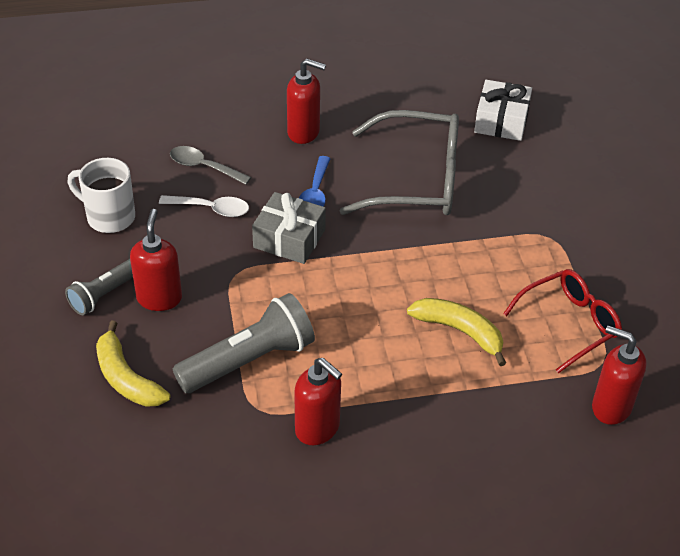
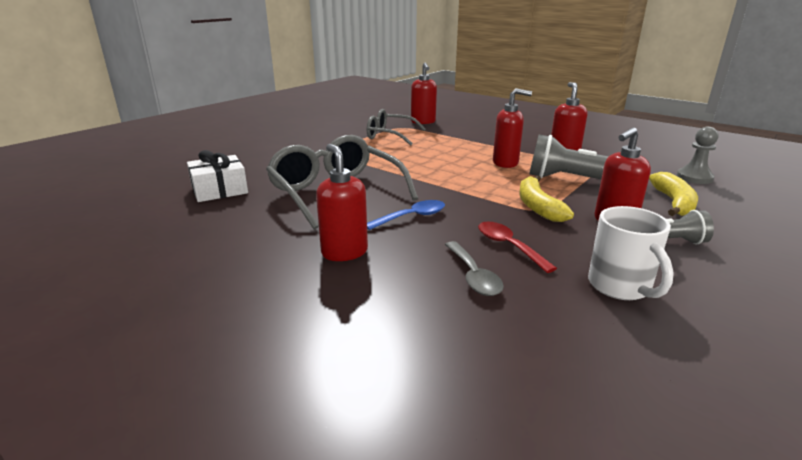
camera: 130 degrees left, 20 degrees down
(130, 471) = (694, 177): none -> grey pawn
(211, 209) = (508, 246): white spoon -> red spoon
(289, 238) = (472, 207): grey gift -> none
(355, 349) = (505, 163): none -> red soap dispenser
(460, 331) = (441, 149): yellow banana -> yellow banana (537, 206)
(569, 324) = (389, 135): red glasses -> grey glasses

